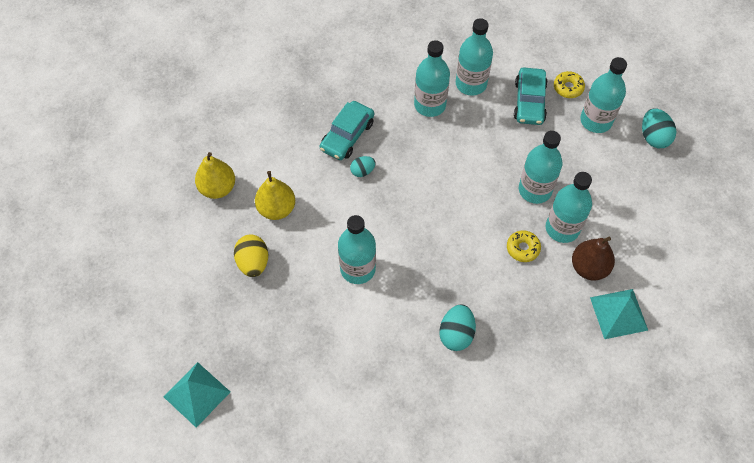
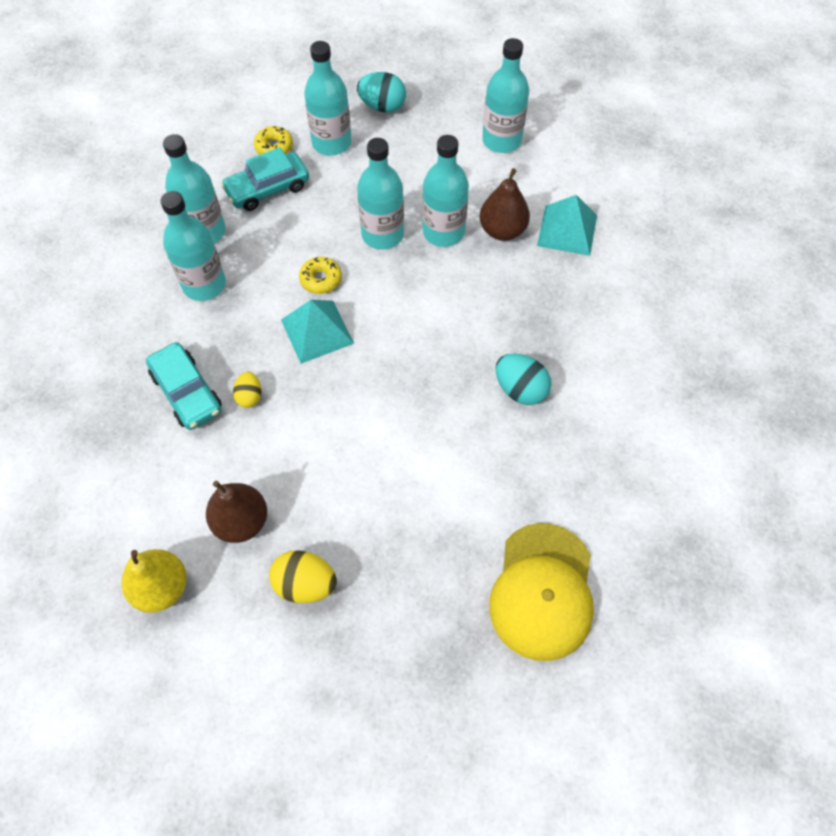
camera: 65 degrees left, 0 degrees up
(196, 394) = (462, 738): turquoise pyramid -> turquoise pyramid (317, 331)
(277, 209) = (241, 521): yellow pear -> brown pear
(311, 406) = (542, 591): none -> yellow cap
(357, 269) = (383, 459): turquoise bottle -> turquoise bottle (501, 140)
(362, 171) = (250, 396): turquoise egg -> yellow egg
(523, 248) = (448, 278): yellow donut -> yellow donut (321, 279)
(529, 101) = (267, 188): turquoise car -> turquoise car turned 120 degrees clockwise

